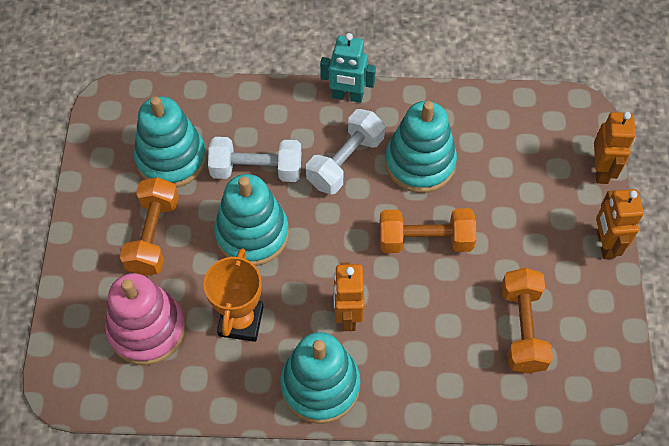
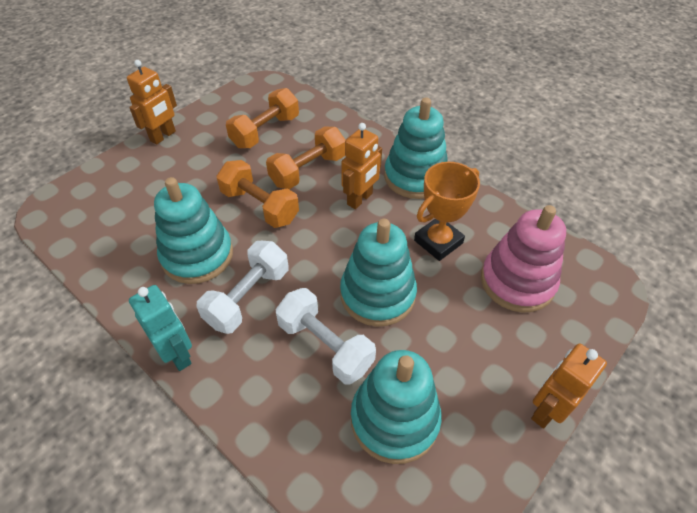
camera: 140 degrees left, 10 degrees down
(153, 236) = (464, 352): orange dumbbell -> orange dumbbell (308, 170)
(345, 162) = (248, 297): white dumbbell -> white dumbbell turned 45 degrees counterclockwise
(601, 170) = (100, 169): orange robot -> orange robot (546, 410)

